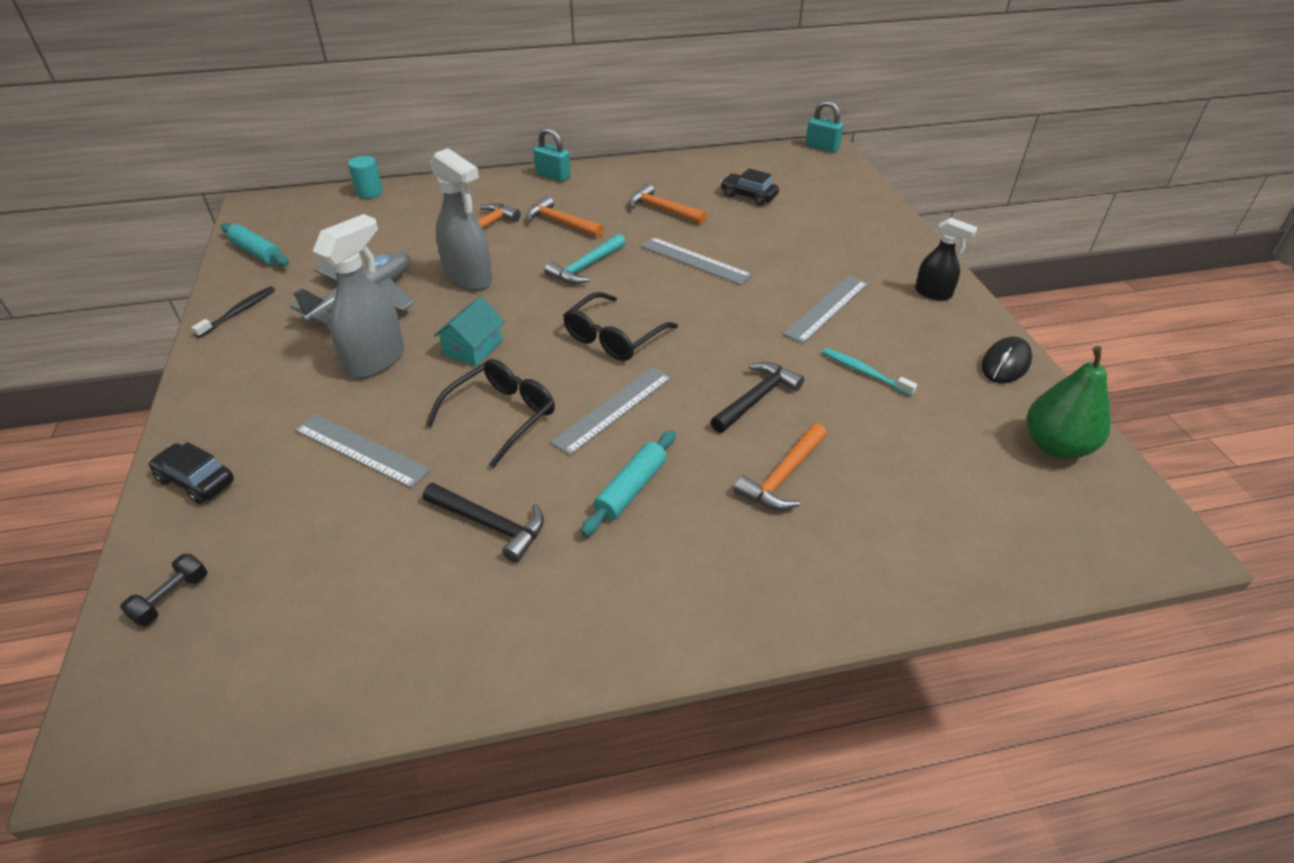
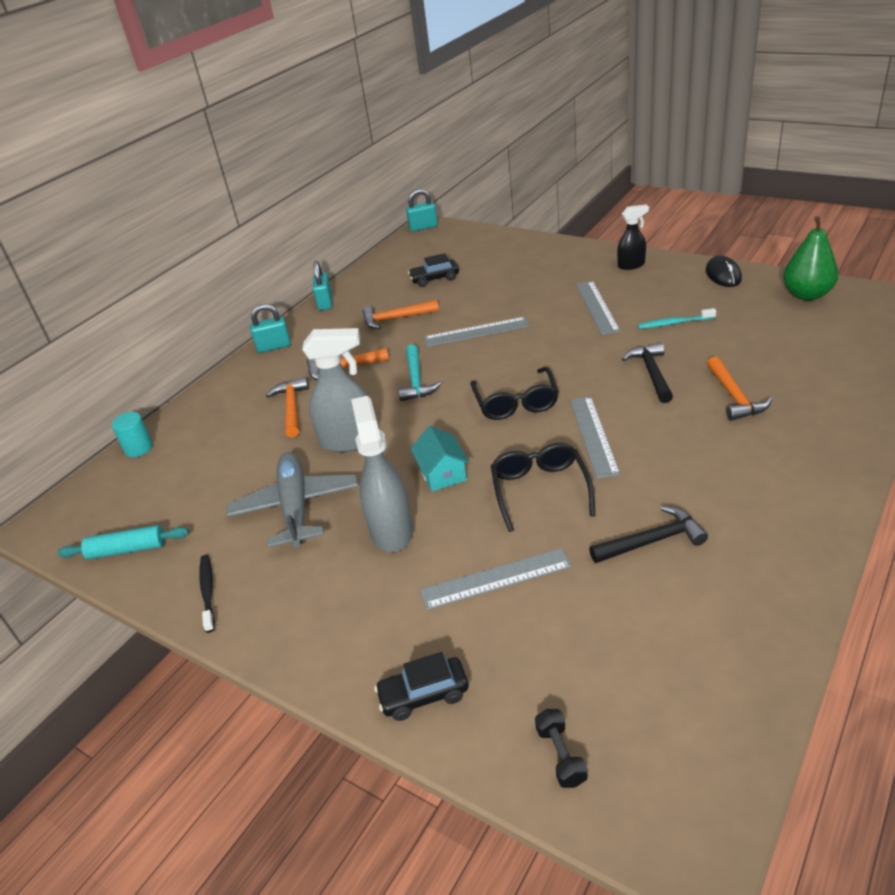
camera: 40 degrees left, 5 degrees down
(631, 489) = (682, 462): turquoise rolling pin -> none
(641, 165) = (325, 303): none -> turquoise padlock

